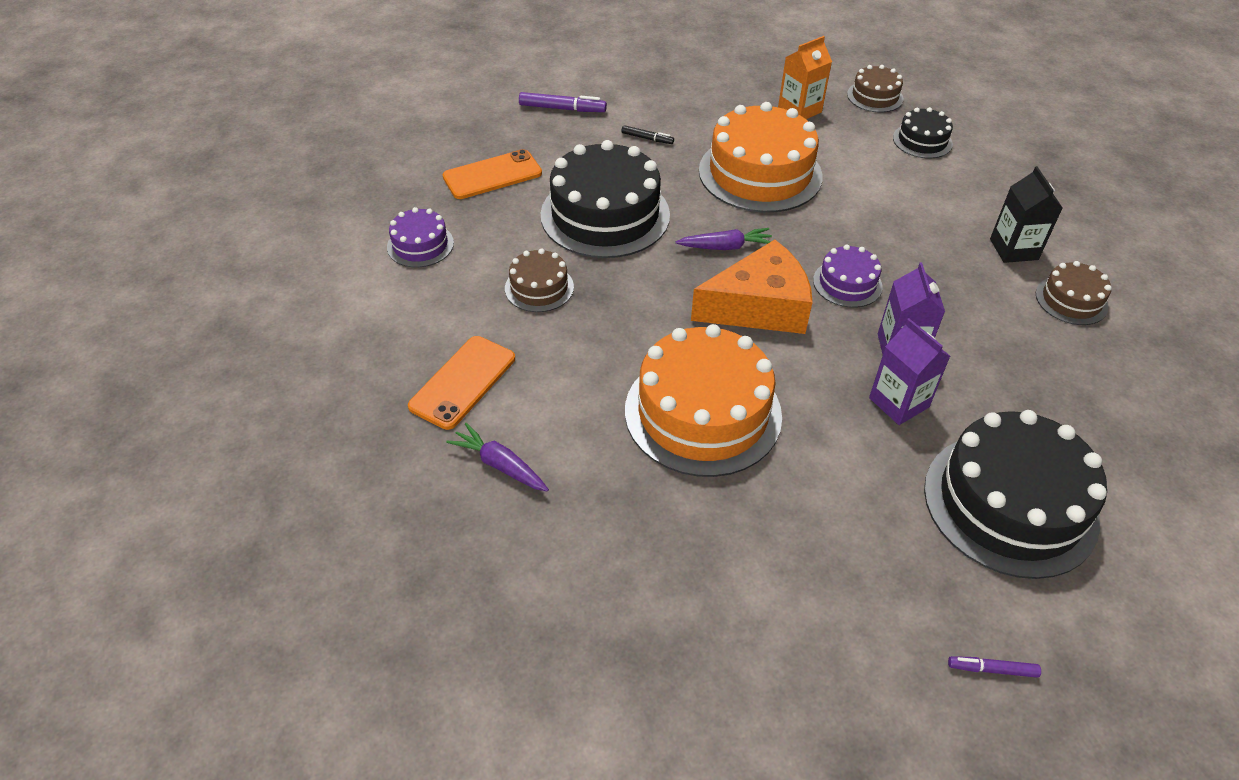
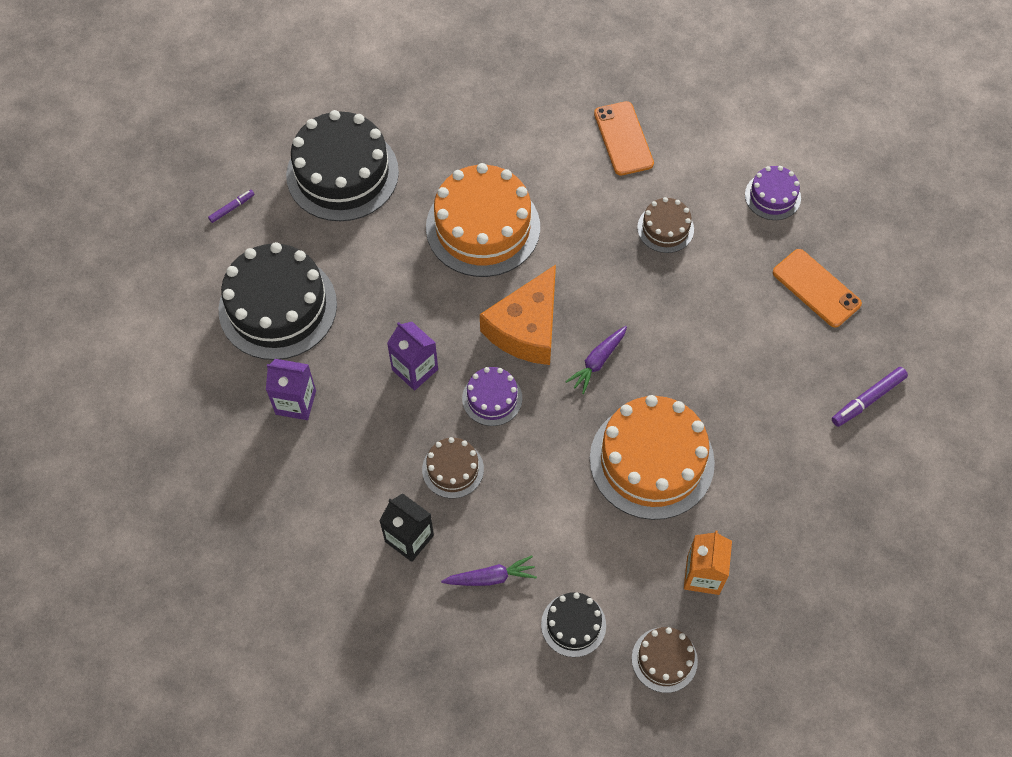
camera: 135 degrees right, 15 degrees up
(492, 175) = (816, 288): orange phone -> orange phone turned 60 degrees counterclockwise
(500, 465) = (547, 116): purple carrot -> purple carrot (491, 577)
(605, 215) = (702, 320): black cake -> black cake (342, 173)
(647, 138) = (769, 424): black marker -> none
(899, 402) = (384, 325): purple carton -> purple carton (296, 402)
(1071, 300) = (337, 515): brown cake -> brown cake (453, 469)

